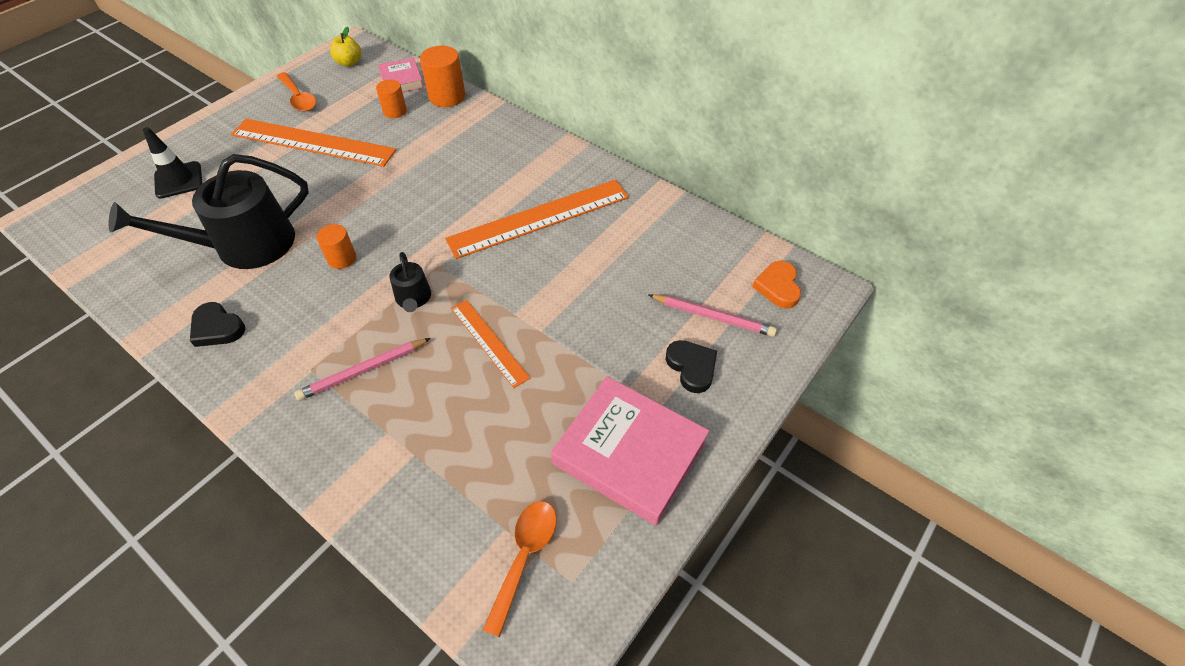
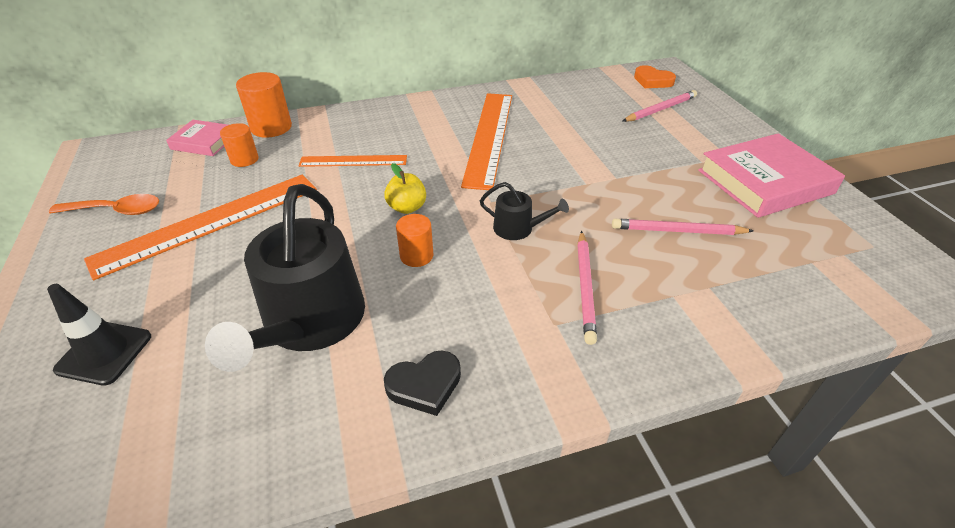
camera: 55 degrees left, 10 degrees down
(349, 62) = (118, 162): yellow apple -> yellow apple (407, 207)
(484, 406) = (677, 231): none -> pink pencil
(489, 342) = (608, 205): orange ruler -> orange ruler (353, 161)
(524, 557) = (844, 261): orange spoon -> none
(692, 367) = (700, 132): black heart -> none

